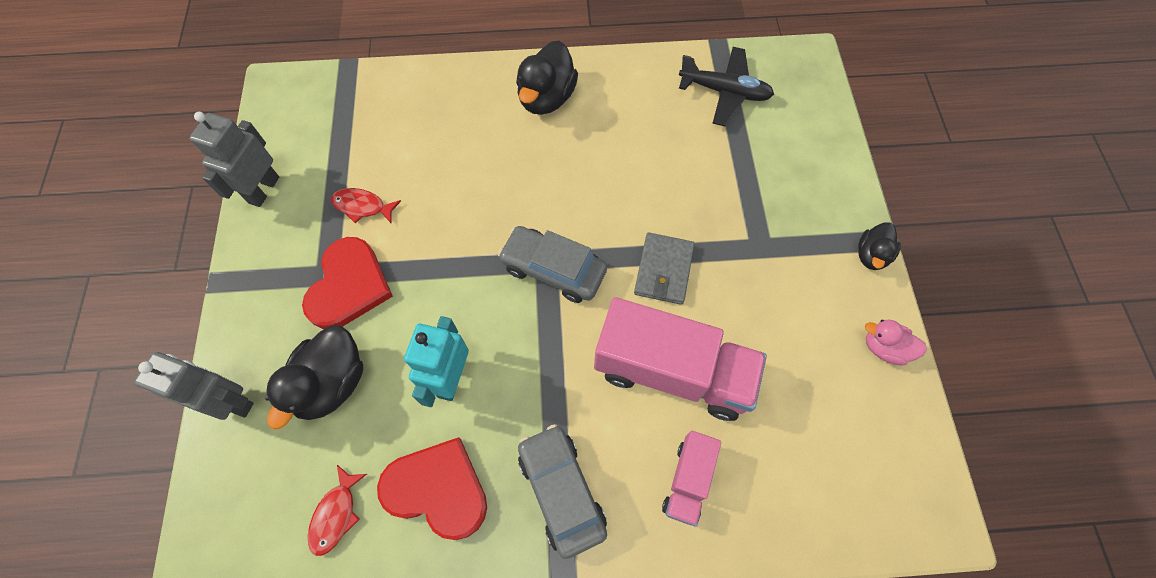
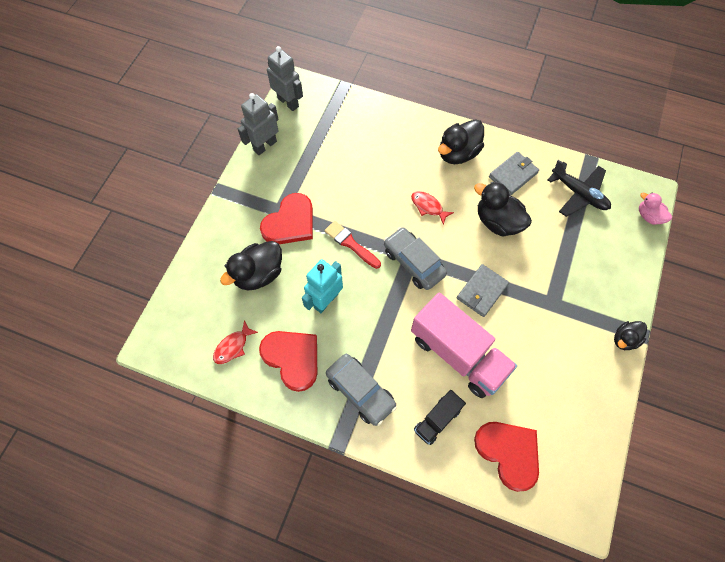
camera: 25 degrees right, 0 degrees up
(231, 402) = (202, 261): grey robot -> grey robot (288, 102)
(362, 206) = (317, 178): red fish -> red fish (428, 207)
(452, 280) = (350, 244): none -> red brush
(561, 491) = (360, 391): grey car -> grey car turned 135 degrees clockwise
(631, 99) = (513, 175): none -> grey wallet
(640, 168) = (497, 222): none -> black duck
(688, 481) = (437, 420): pink truck -> black truck
(805, 480) = (509, 453): none -> red heart
(884, 348) = (602, 400): pink duck -> pink duck (648, 216)

